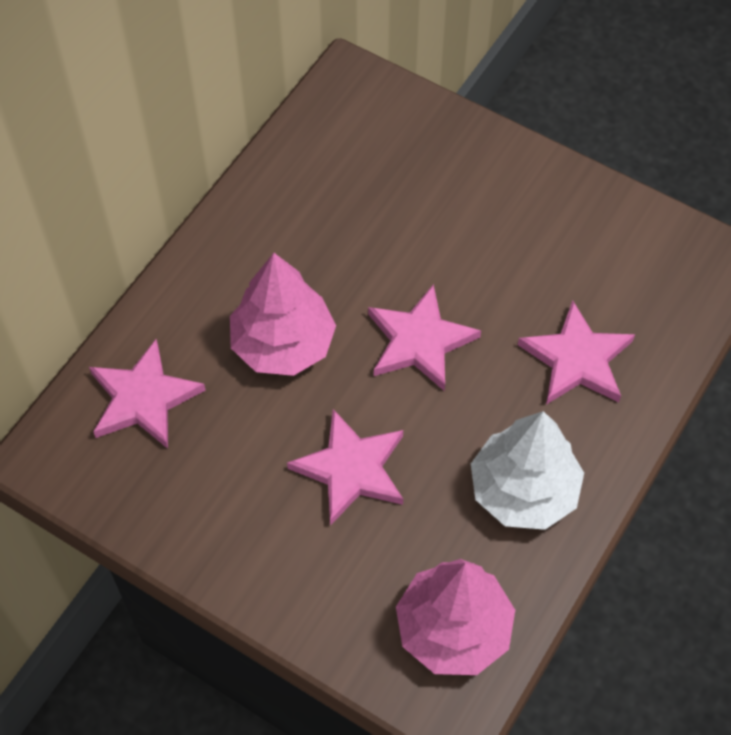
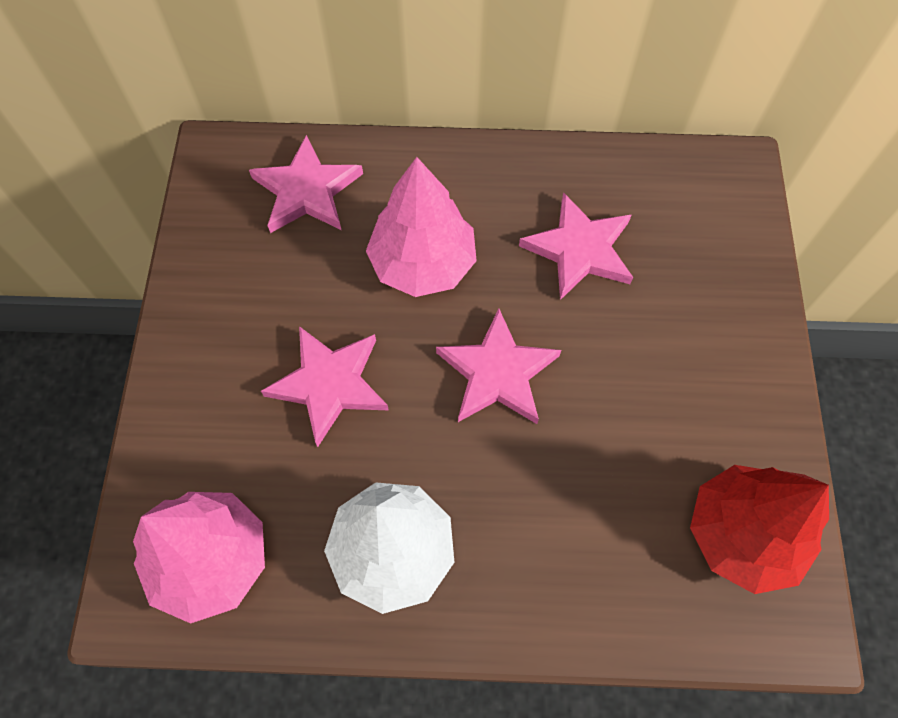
camera: 60 degrees right, 5 degrees up
(577, 359) = (572, 529): pink star -> pink star (579, 249)
(642, 254) = (742, 534): none -> red tree

